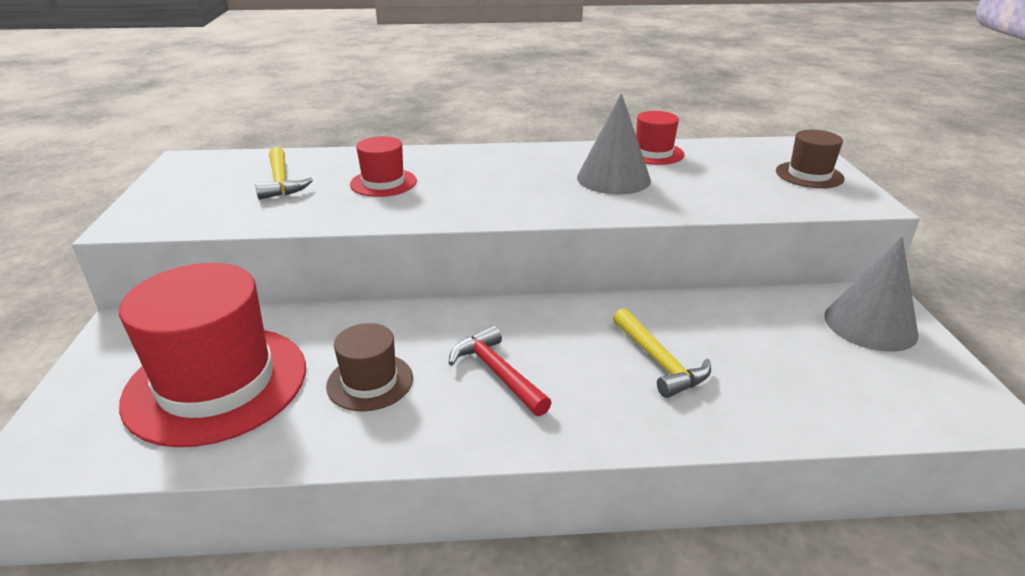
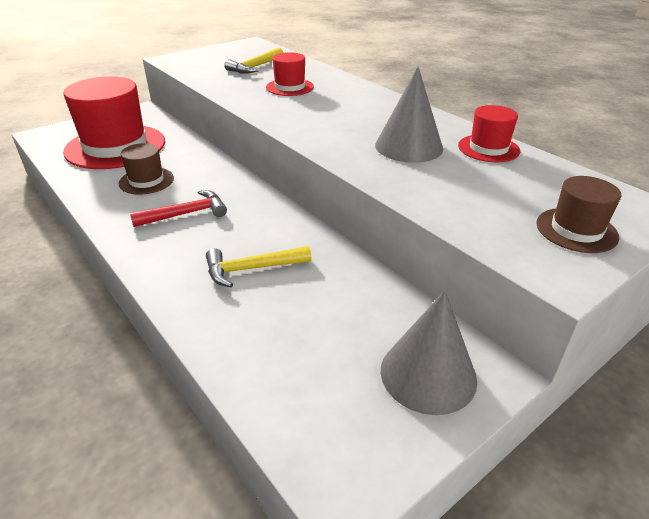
camera: 55 degrees right, 5 degrees up
(497, 373) = (185, 214): red hammer -> red hammer turned 45 degrees clockwise
(659, 361) = (252, 269): yellow hammer -> yellow hammer turned 45 degrees clockwise

